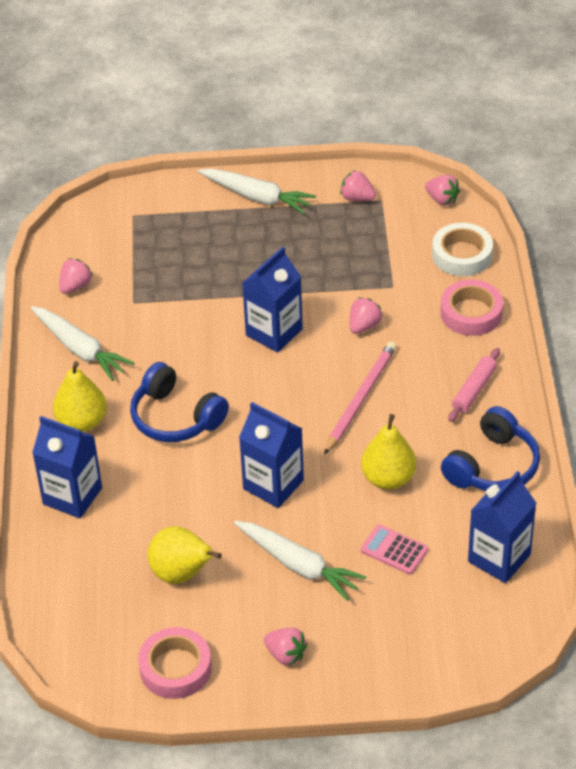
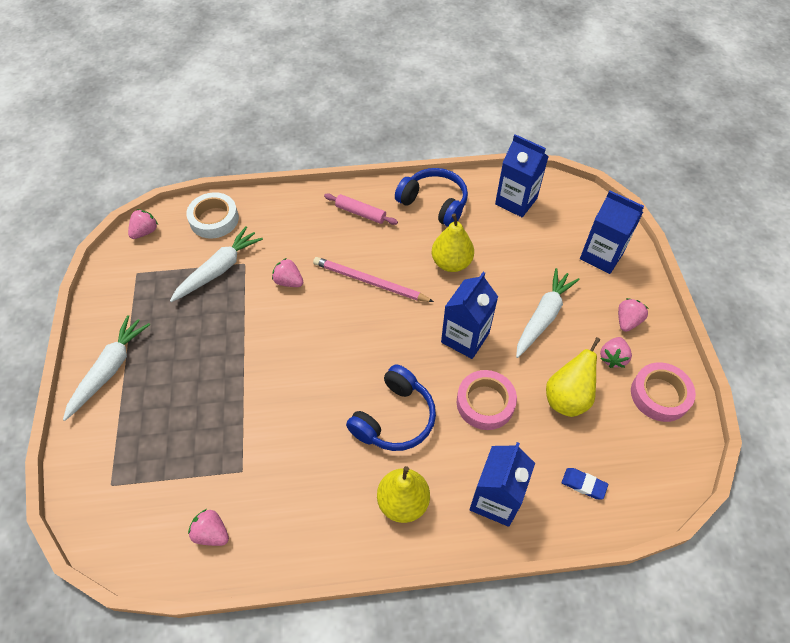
camera: 95 degrees left, 10 degrees up
(76, 574) = (583, 484): none -> blue eraser
(80, 349) = (305, 516): white carrot -> white carrot (219, 269)
(274, 332) = (292, 346): blue carton -> blue carton (601, 256)
(357, 198) = (129, 290): pink strawberry -> pink strawberry (612, 358)
(394, 550) = (519, 258): pink calculator -> none
(471, 313) = (280, 214): pink tape -> pink tape (485, 403)

